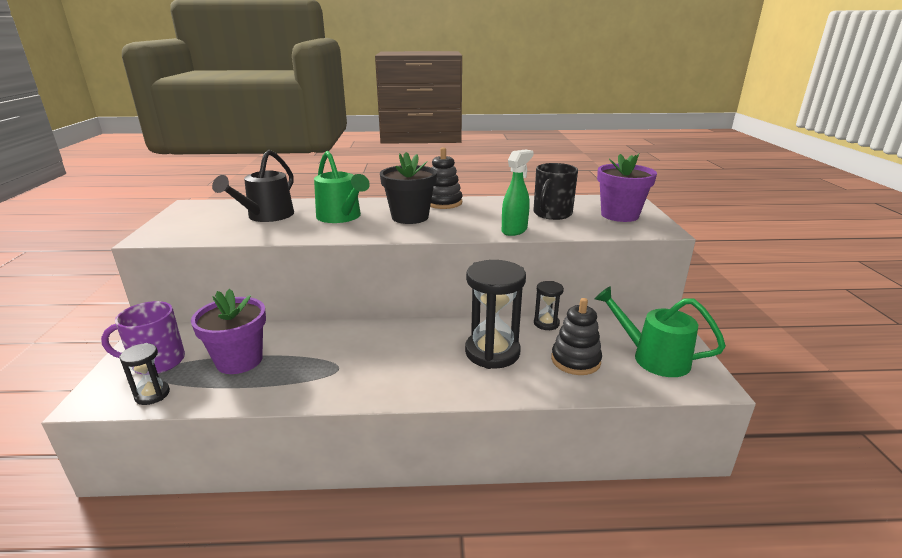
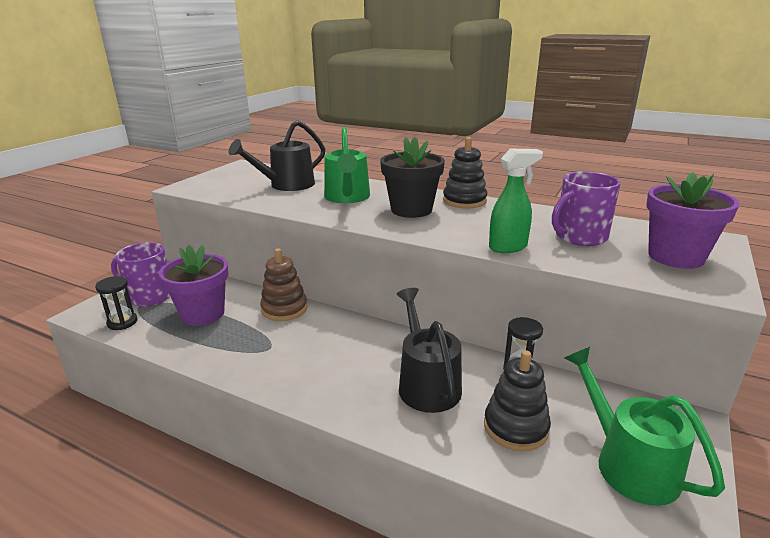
camera: 30 degrees right, 0 degrees up
(320, 333) = (284, 309): none -> brown stacking toy
(492, 352) = (426, 383): black hourglass -> black watering can
(552, 214) = (579, 237): black mug -> purple mug

